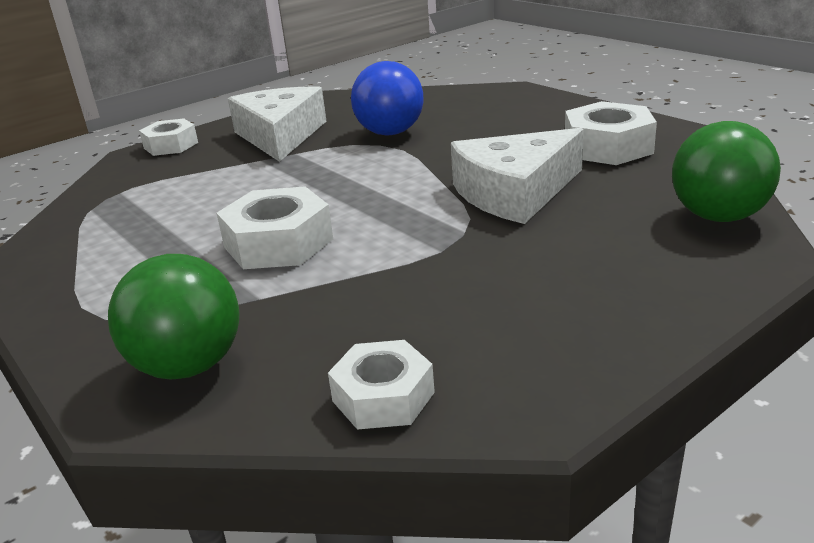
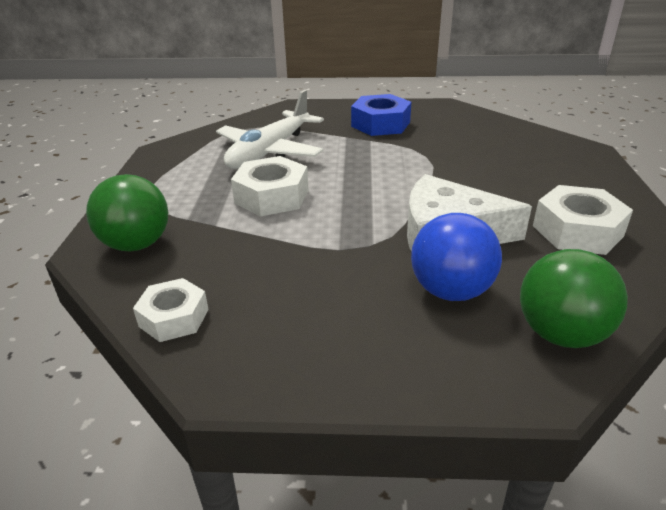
camera: 40 degrees right, 5 degrees up
(171, 145) = (318, 107): white nut -> none
(190, 206) = (270, 151): none -> white plane
(280, 136) = (380, 124): white cheese -> blue nut
(390, 133) = (445, 149): blue ball -> blue ball (451, 291)

